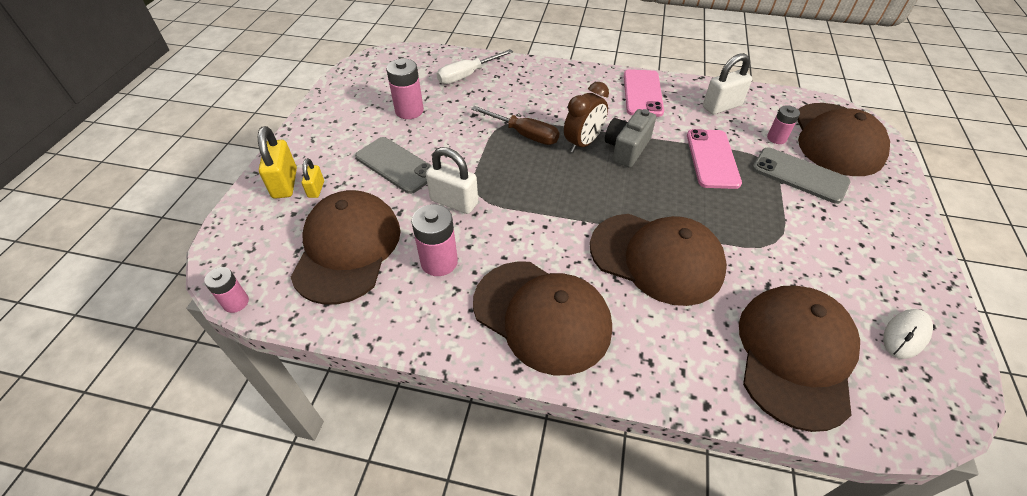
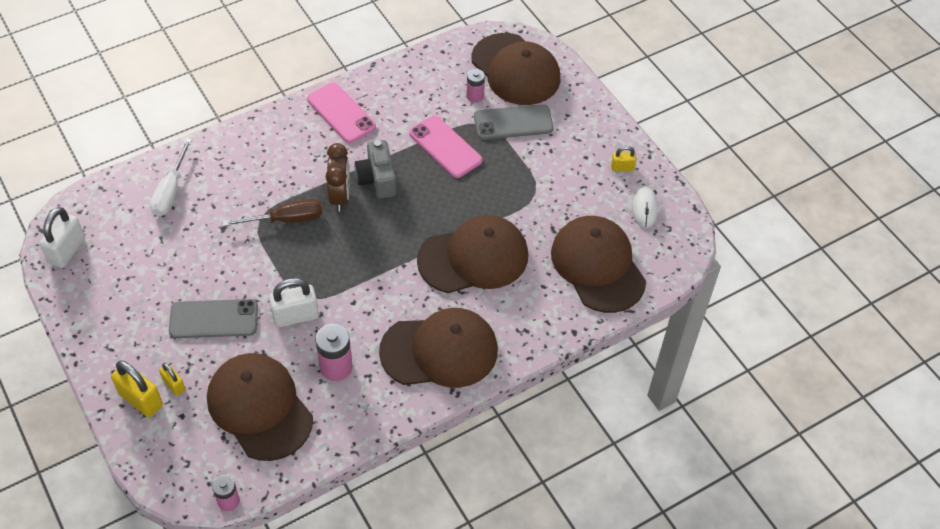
camera: 45 degrees left, 5 degrees up
(409, 111) = (162, 263): pink battery -> none
(721, 106) = (413, 88): white padlock -> white padlock (67, 251)
(903, 278) = (622, 168): none -> yellow padlock

